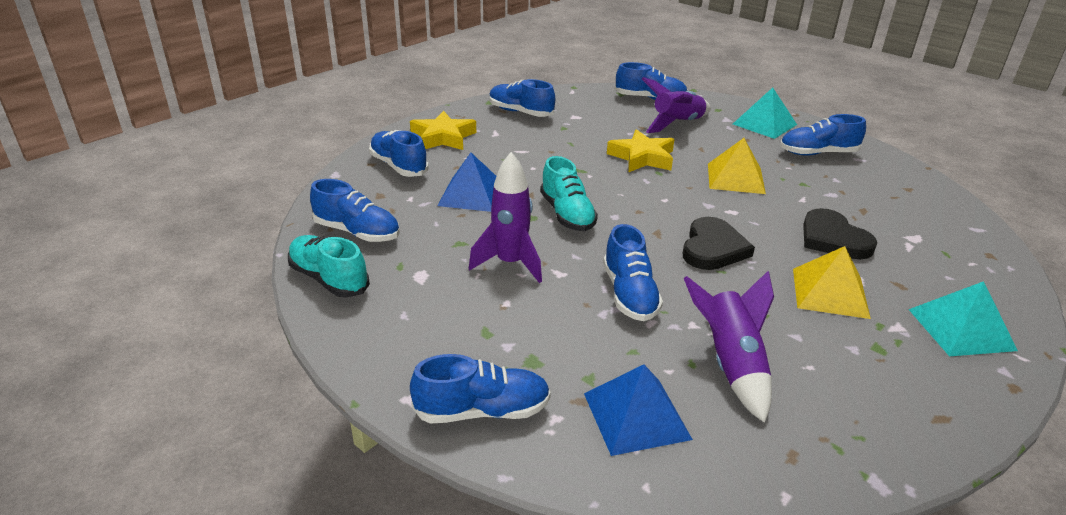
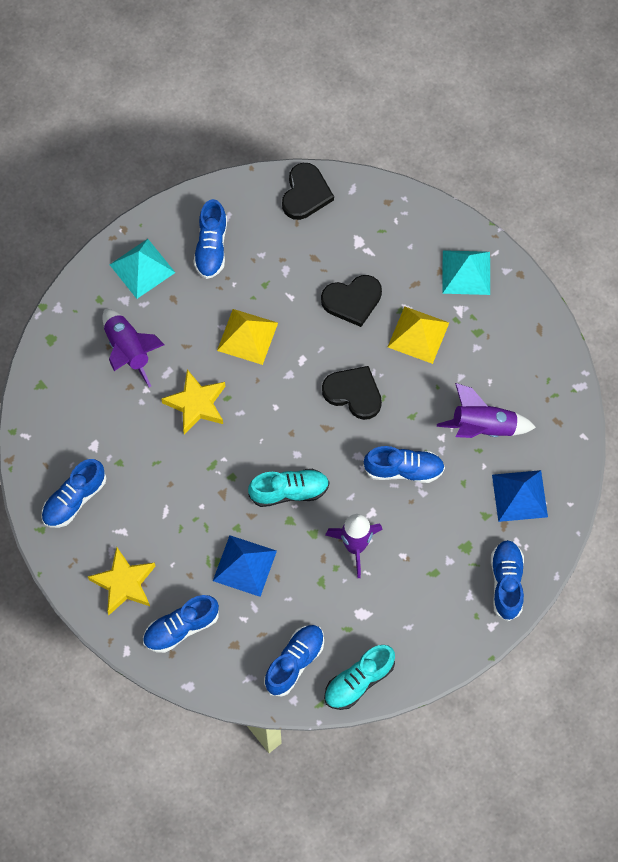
camera: 80 degrees left, 35 degrees up
(650, 99) = (61, 359): blue shoe -> none
(935, 199) = (305, 194): none -> black heart

